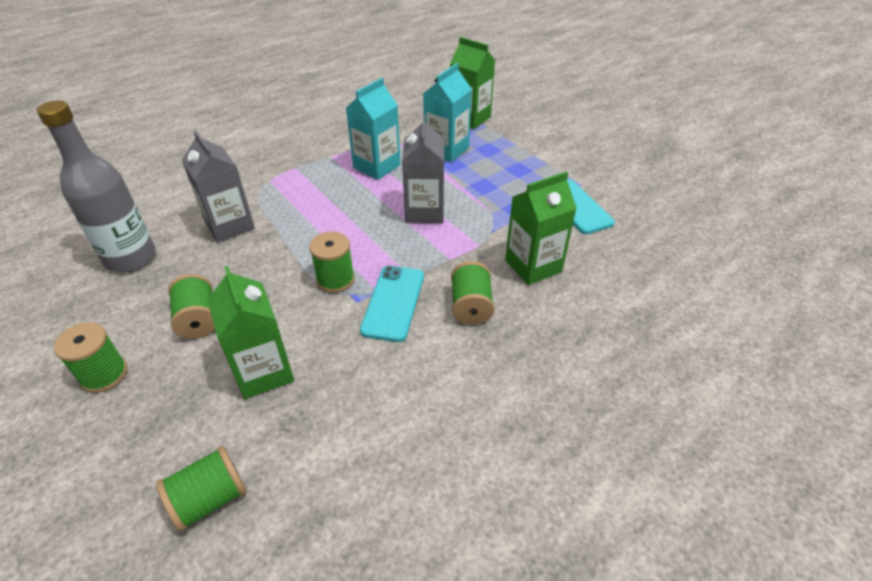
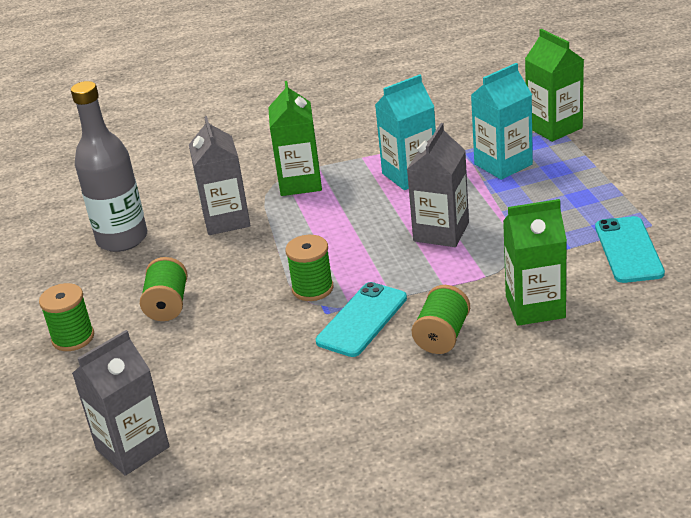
camera: 25 degrees right, 10 degrees down
(210, 499) = (132, 448): green spool -> grey carton
(263, 372) = (211, 360): green carton -> green carton (300, 182)

